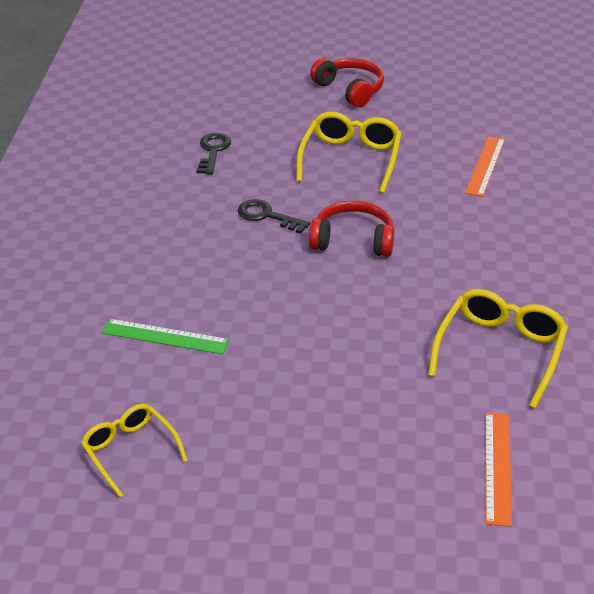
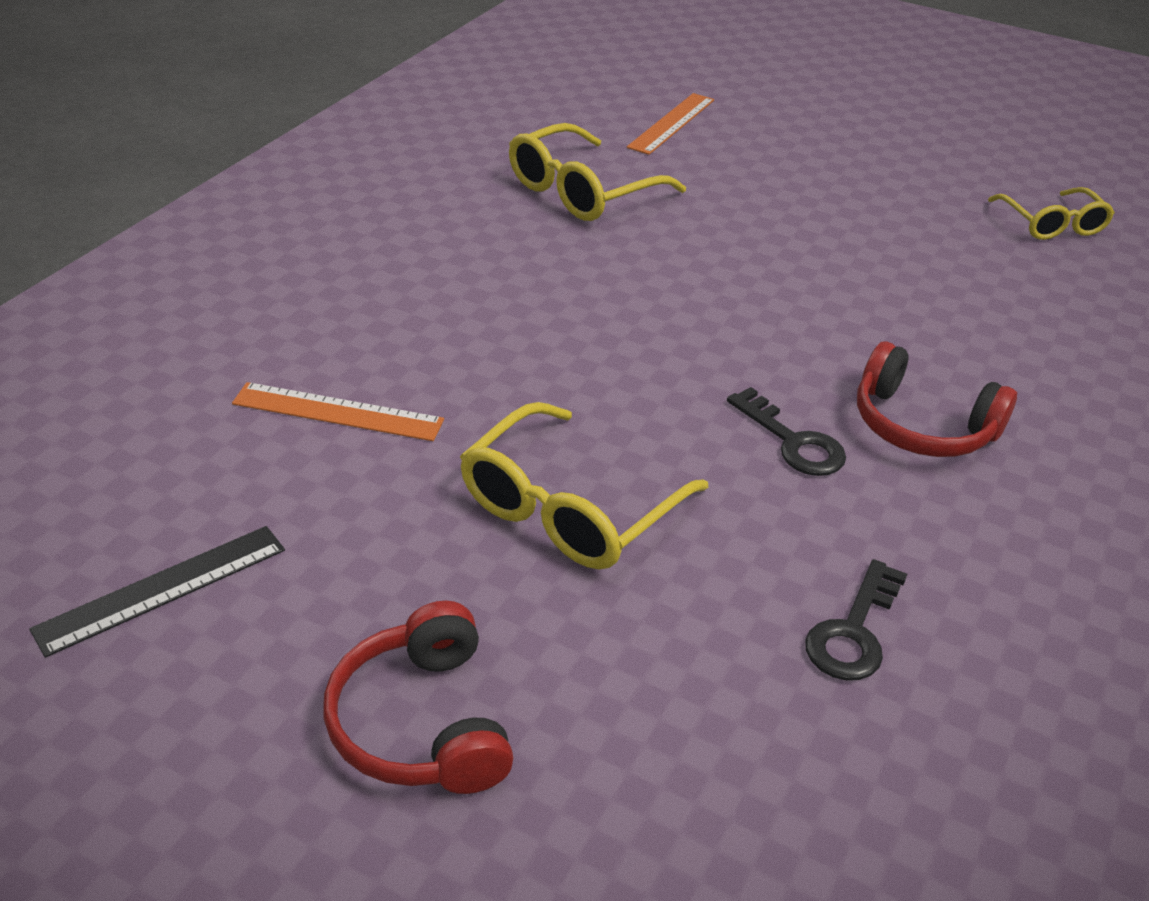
camera: 160 degrees left, 0 degrees up
(165, 336) = (1002, 316): green ruler -> none
(353, 240) = (670, 358): red headphones -> red headphones (921, 426)
(473, 95) = (162, 589): none -> black ruler
(485, 165) = (338, 412): orange ruler -> orange ruler turned 60 degrees clockwise

